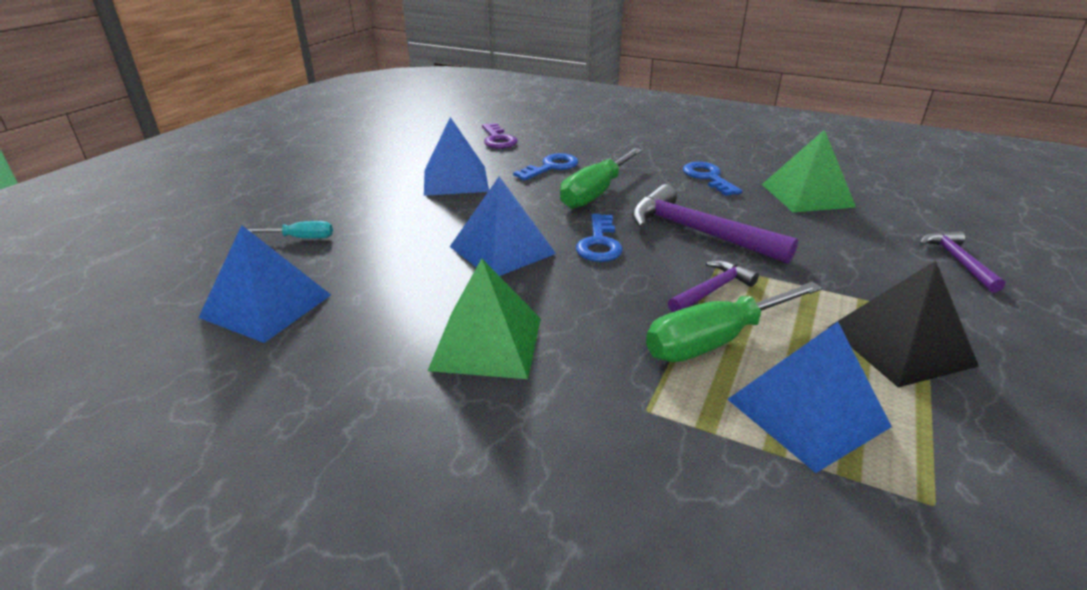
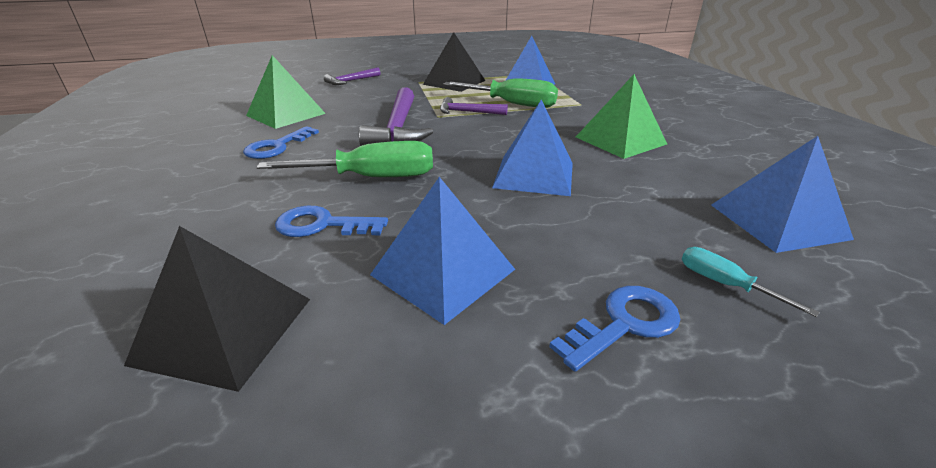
camera: 130 degrees left, 0 degrees up
(497, 139) = (225, 329): purple key -> black pyramid
(599, 243) = (464, 149): blue key -> blue key (624, 324)

